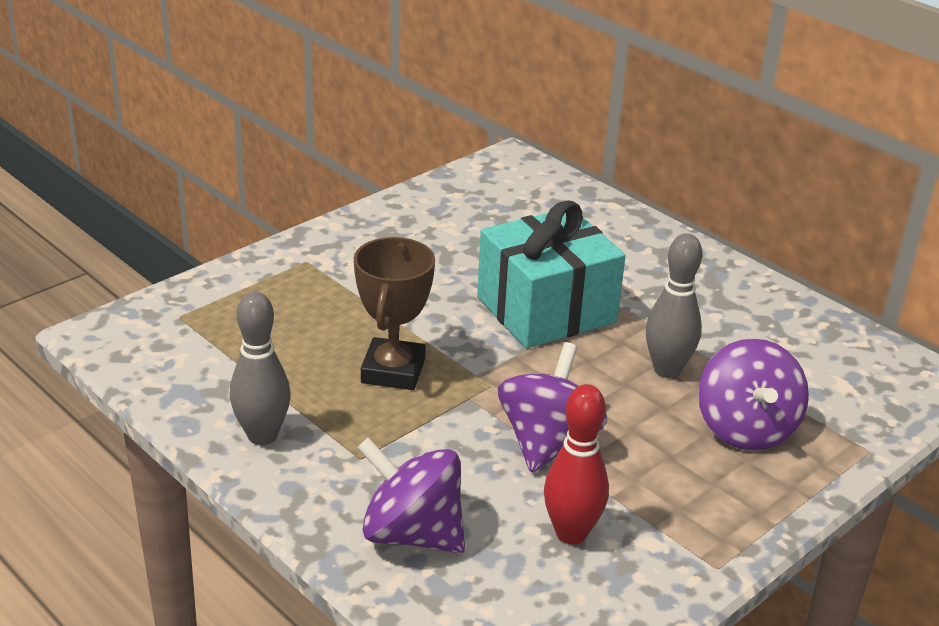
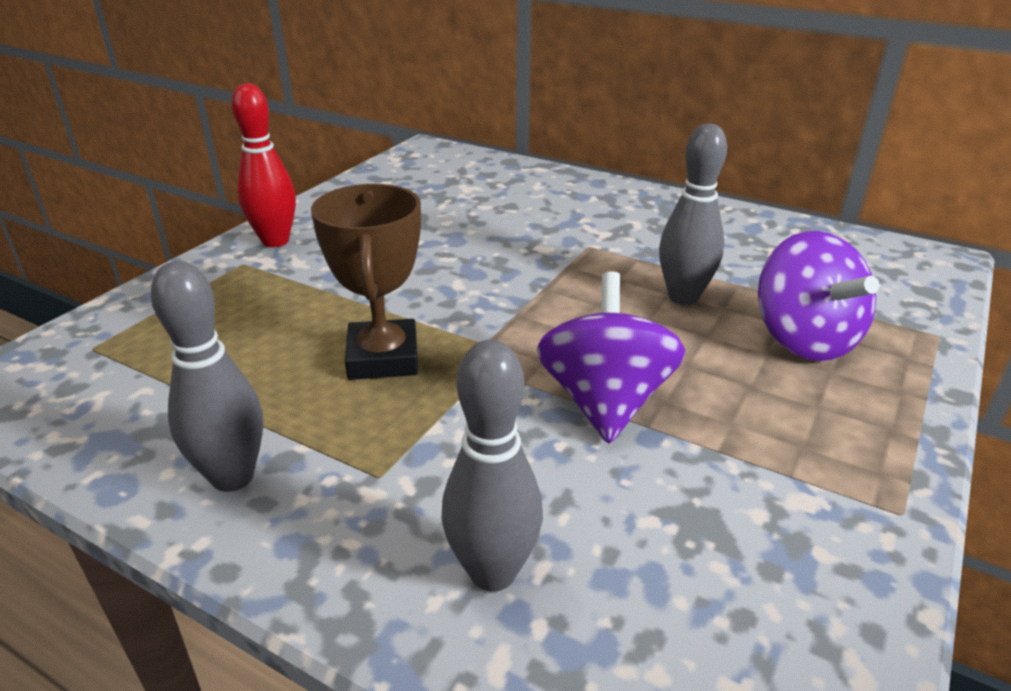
camera: 15 degrees left, 0 degrees up
(412, 534) = (493, 572): purple spinning top -> grey bowling pin
(546, 310) = (526, 264): turquoise gift -> none
(571, 533) = (701, 513): red bowling pin -> red bowling pin (275, 241)

